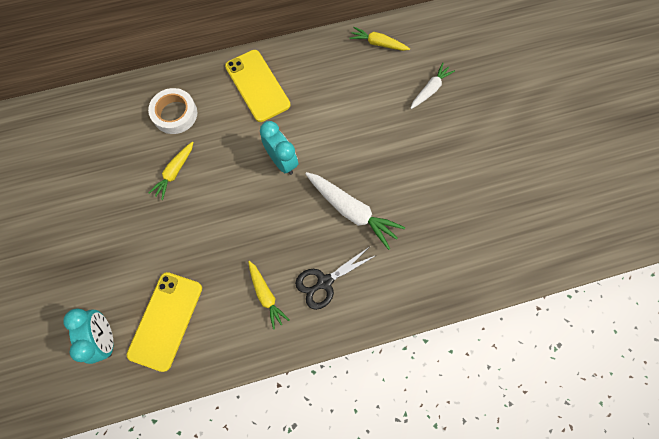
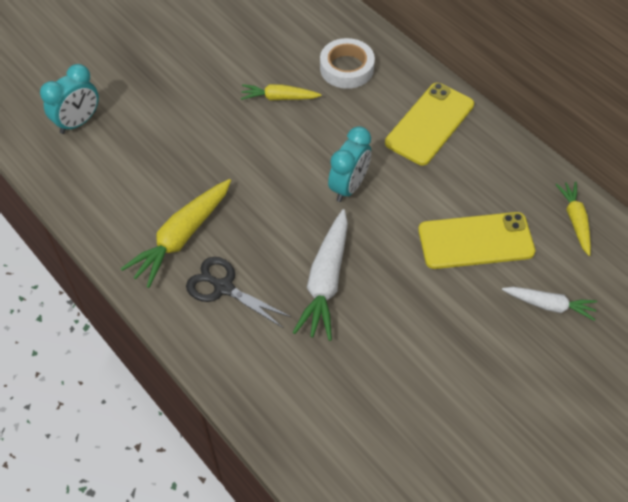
camera: 65 degrees right, 15 degrees down
(166, 320) = (115, 162): yellow phone -> yellow phone (475, 241)
(266, 295) = (181, 237): yellow carrot -> yellow carrot, size x1.64

